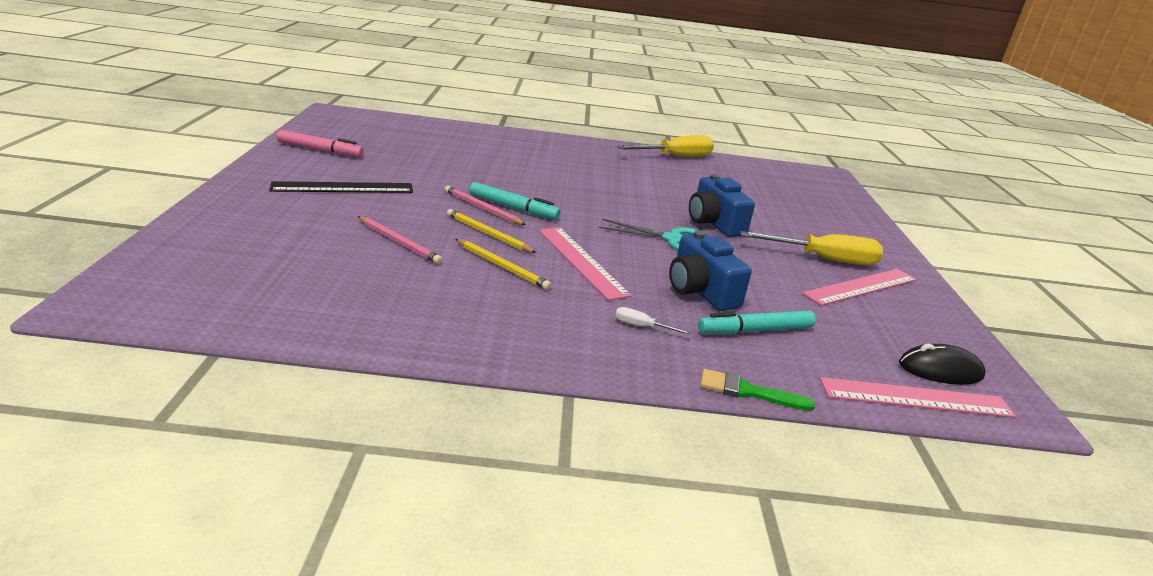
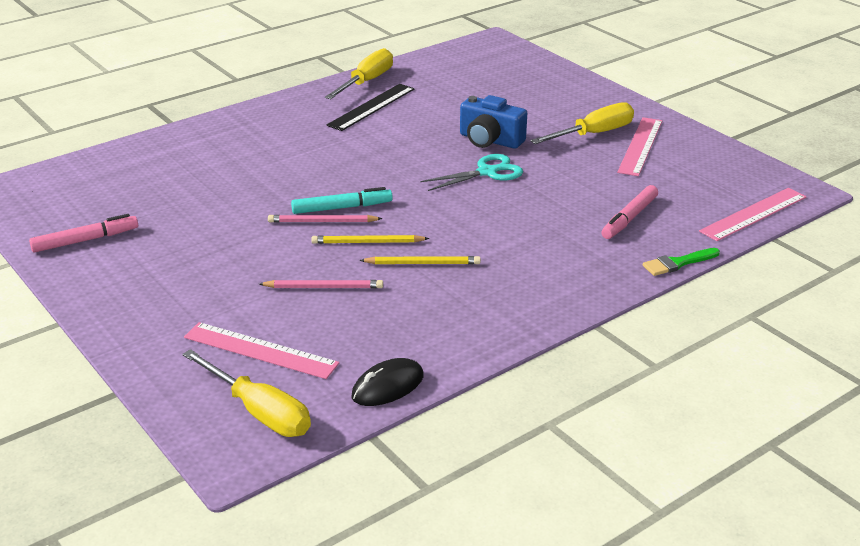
camera: 35 degrees left, 5 degrees up
(183, 287) = (259, 412): none -> yellow screwdriver
(343, 188) = (186, 266): black ruler -> black ruler (371, 107)
(581, 261) = (462, 228): pink ruler -> pink ruler (260, 350)
(642, 327) = (570, 255): white screwdriver -> none
(700, 291) = (563, 207): blue camera -> none
(755, 330) = (629, 218): turquoise marker -> pink marker
(940, 370) = (745, 187): black mouse -> black mouse (388, 386)

